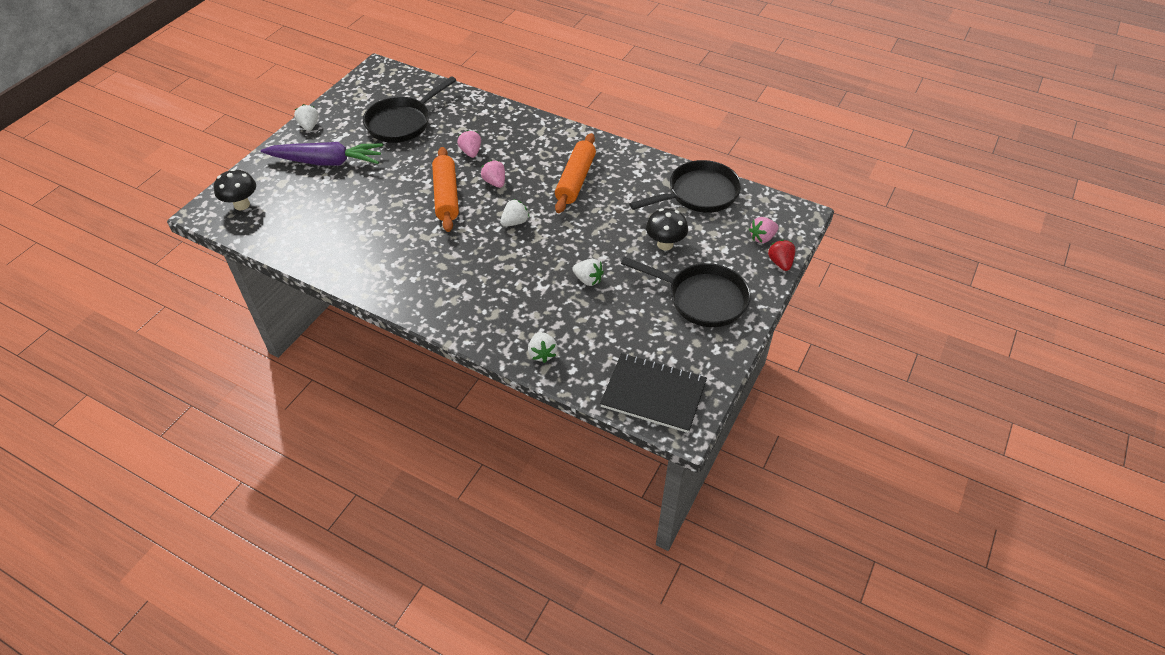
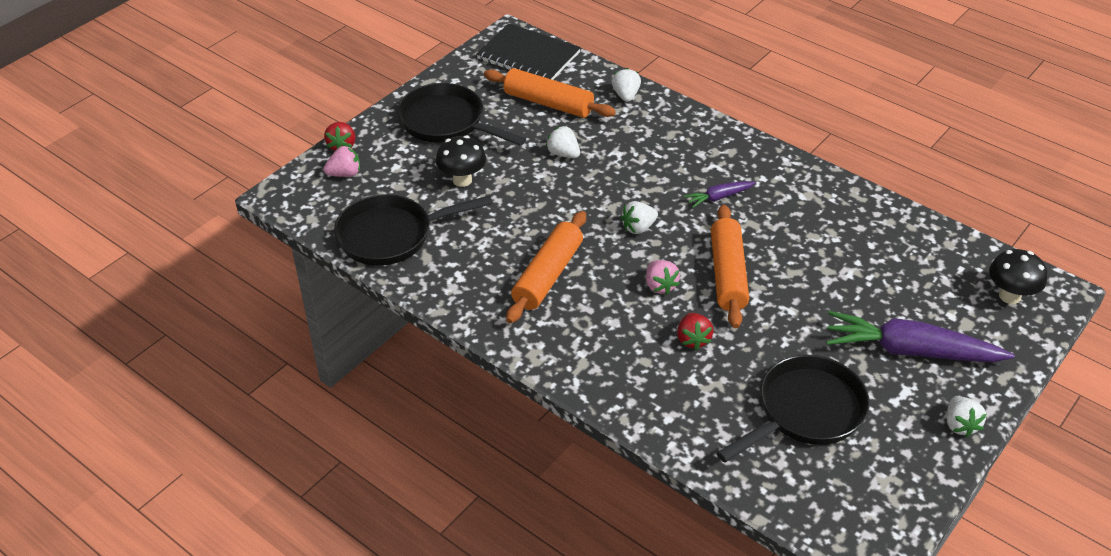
camera: 170 degrees left, 5 degrees down
(451, 255) = (719, 197): none -> purple carrot
(471, 152) = (692, 339): pink strawberry -> red strawberry
(615, 333) = (548, 103): none -> orange rolling pin

